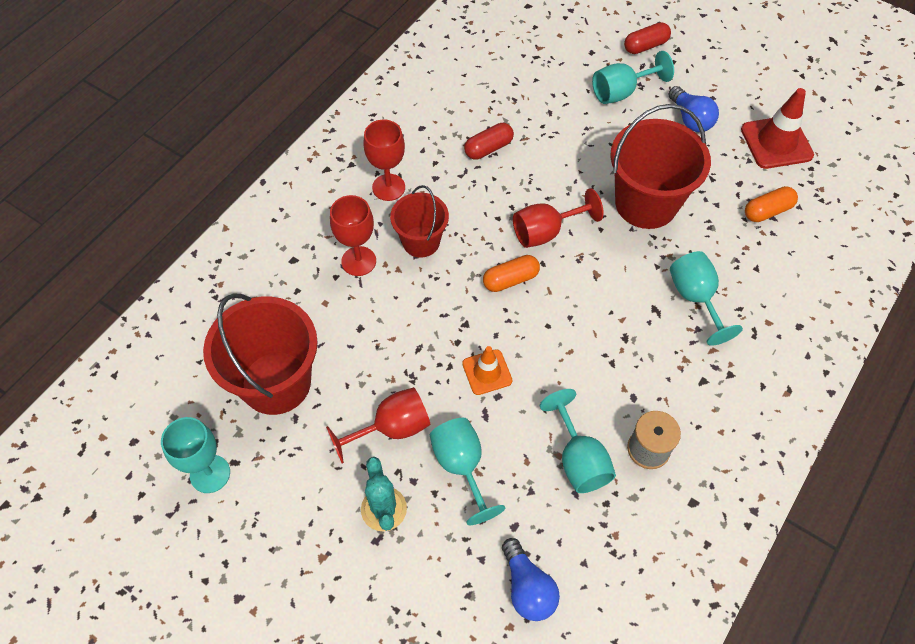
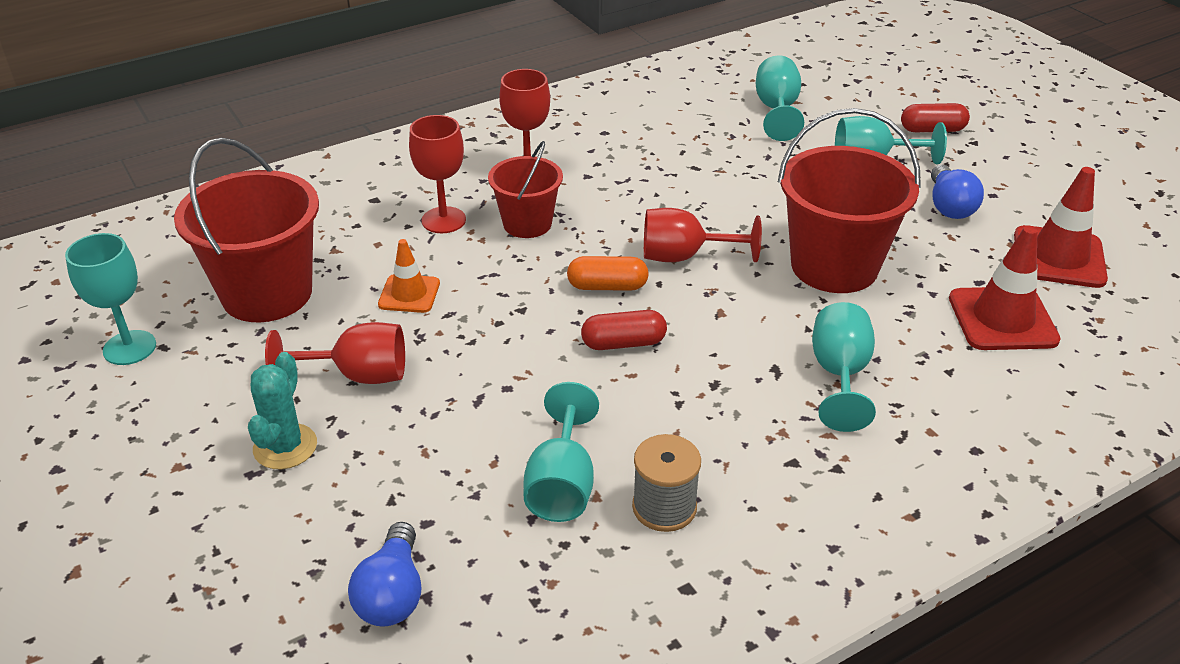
camera: 25 degrees right, 20 degrees down
(461, 466) = (409, 439): turquoise goblet -> turquoise goblet (776, 110)
(487, 372) = (512, 361): orange traffic cone -> orange traffic cone (409, 294)
(488, 148) = (669, 168): red capsule -> red capsule (623, 343)
(767, 211) = (1002, 319): orange capsule -> red traffic cone

